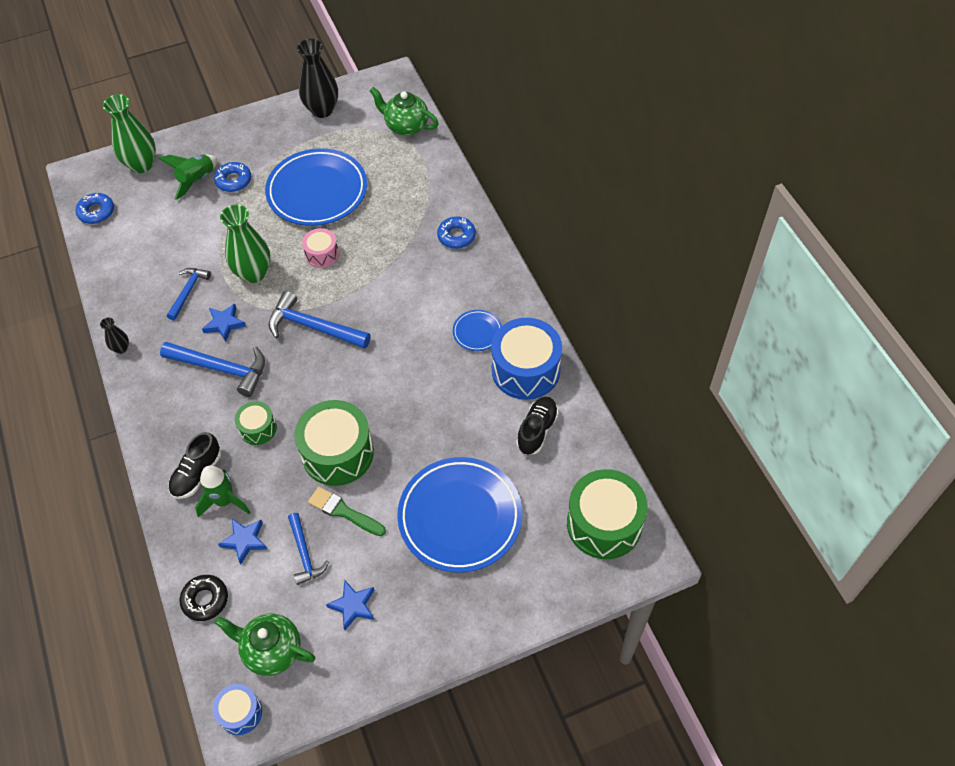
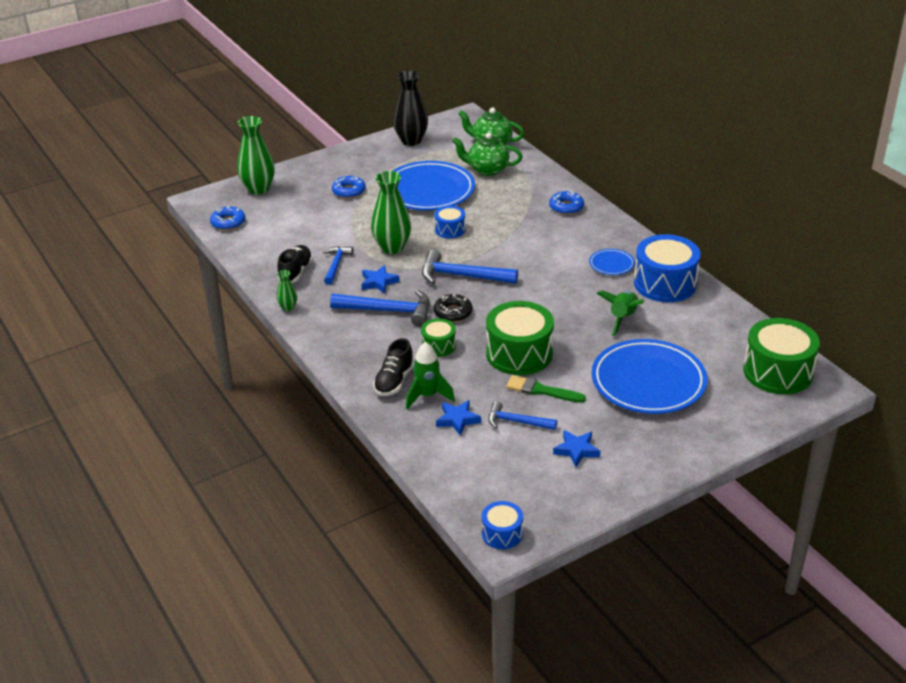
camera: 10 degrees left, 20 degrees down
(121, 348) = (288, 307): black vase -> green vase
(197, 180) = (314, 194): green rocket -> green rocket (622, 319)
(205, 600) = (437, 463): black donut -> black donut (453, 312)
(272, 650) = (514, 489): green teapot -> green teapot (487, 170)
(304, 554) = (517, 422): blue hammer -> blue hammer turned 135 degrees clockwise
(322, 254) = (450, 230): pink drum -> blue drum
(537, 430) = (692, 320): black shoe -> black shoe (295, 272)

